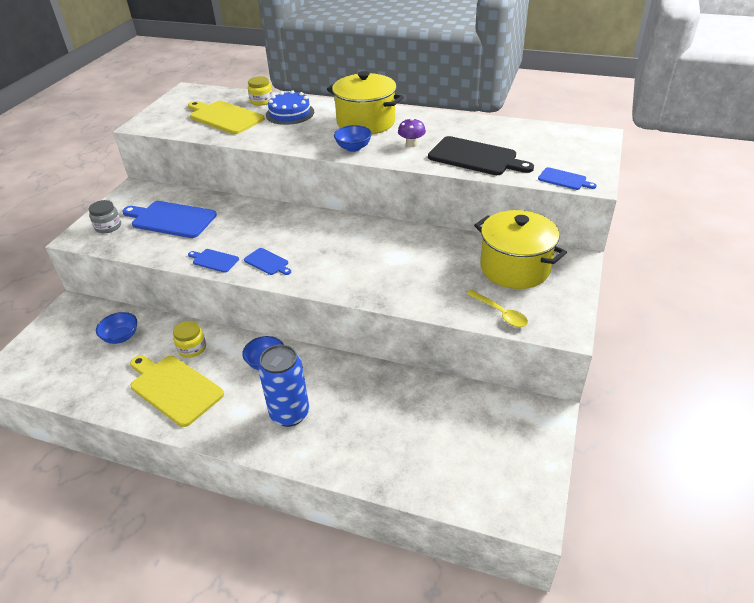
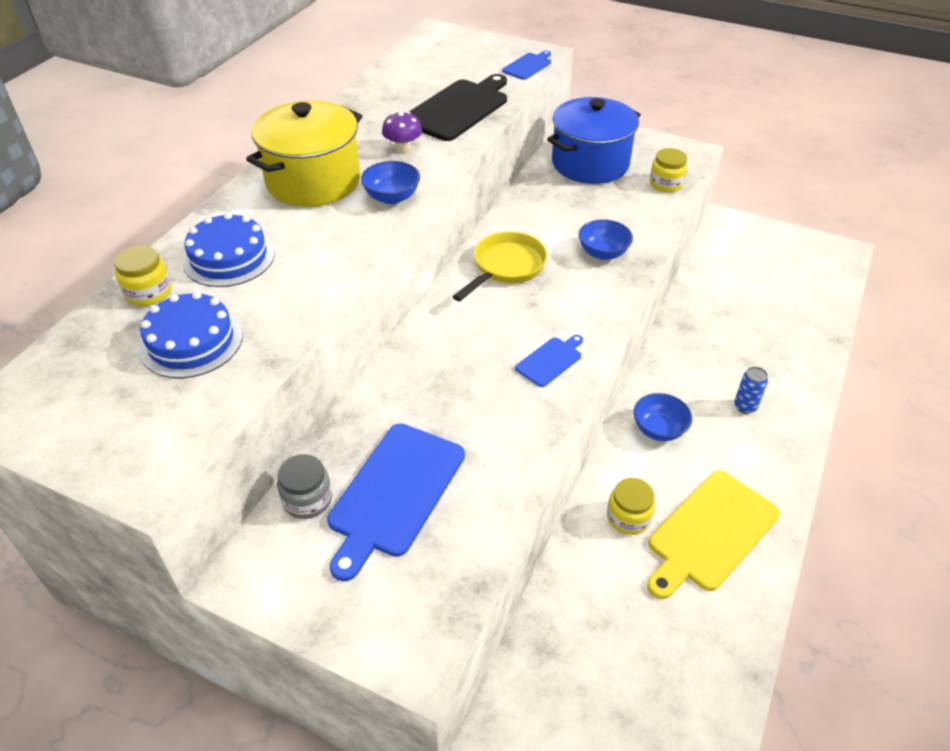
camera: 85 degrees left, 5 degrees up
(108, 226) = (390, 601): grey jar -> grey jar (307, 499)
(121, 337) = (597, 625): blue bowl -> blue bowl (603, 253)
(214, 260) = (536, 422): blue cutting board -> none
(224, 117) = (191, 341): yellow cutting board -> blue cake
(289, 413) = (745, 406): blue can -> blue can, size x0.47
(361, 237) = (506, 267): none -> yellow pan
(500, 313) = (666, 184): yellow spoon -> yellow jar
(515, 268) = (590, 163): yellow pot -> blue pot

